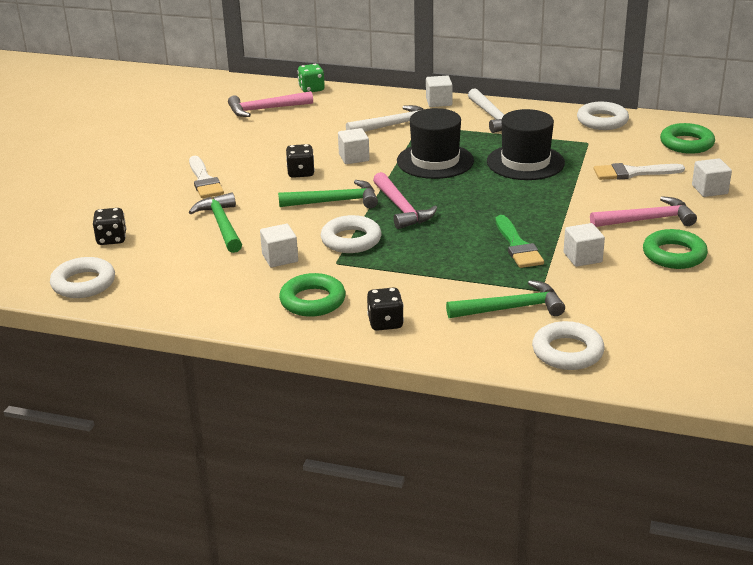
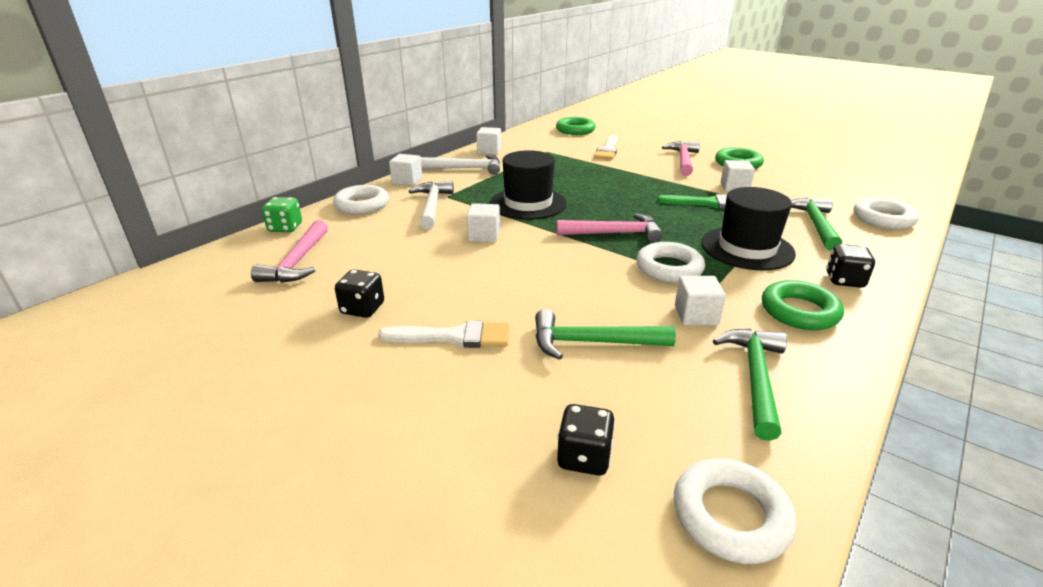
camera: 70 degrees left, 0 degrees up
(301, 173) = (493, 269): black dice -> black dice (362, 309)
(334, 201) = (577, 262): green hammer -> green hammer (755, 378)
(525, 162) = (562, 174): black hat -> black hat (747, 248)
(602, 121) = (515, 141): white ring -> white ring (362, 205)
(709, 189) = (648, 138): white cube -> white cube (489, 151)

